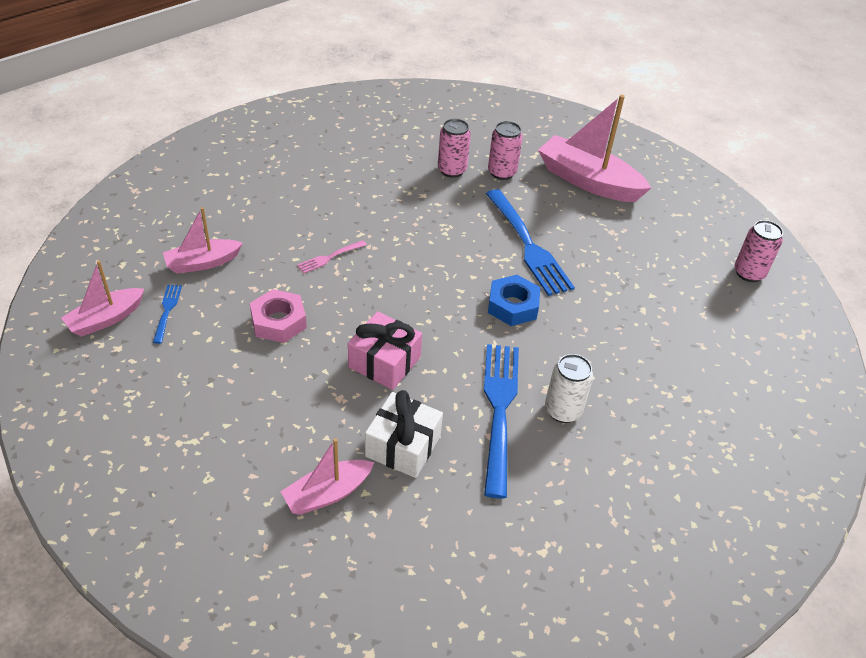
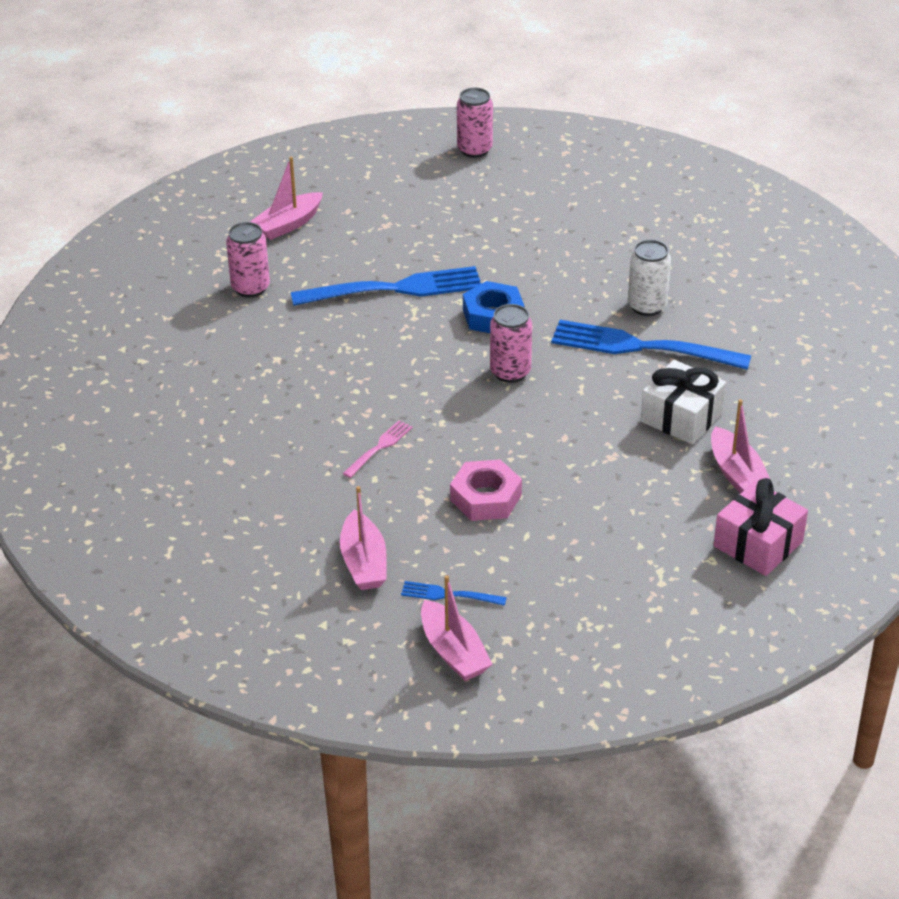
camera: 75 degrees left, 5 degrees down
(330, 257) = (379, 448): pink fork -> pink fork turned 120 degrees counterclockwise
(384, 362) = (563, 419): pink gift -> pink gift (758, 544)
(452, 170) = (232, 328): pink can -> pink can (510, 372)
(588, 181) = (288, 224): pink boat -> pink boat, size x0.58

